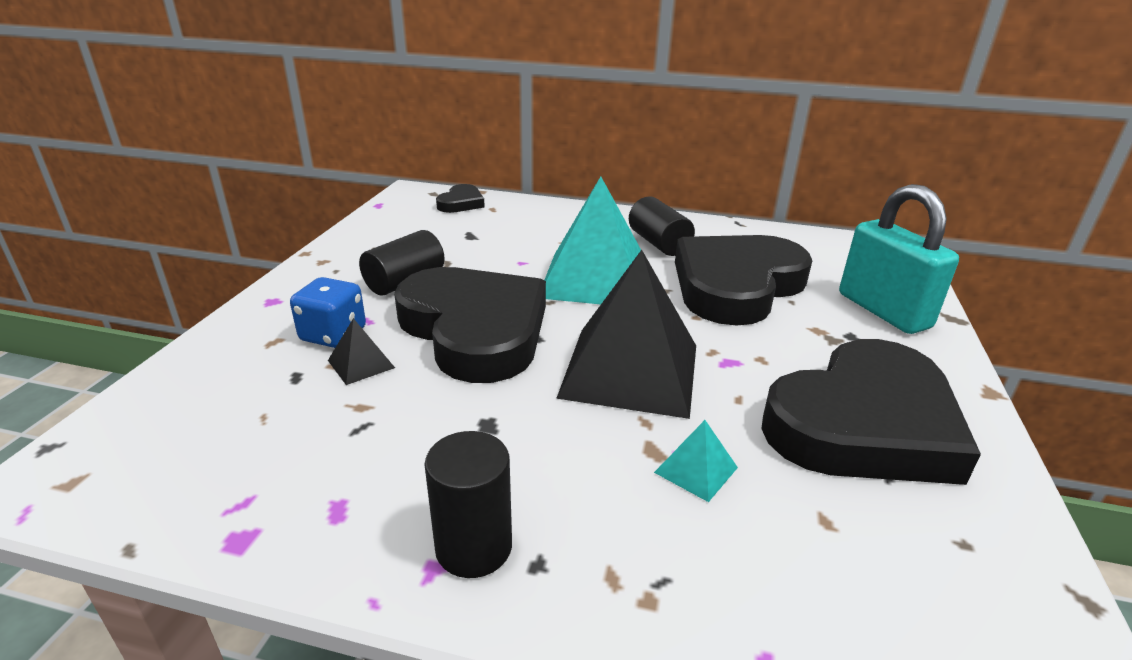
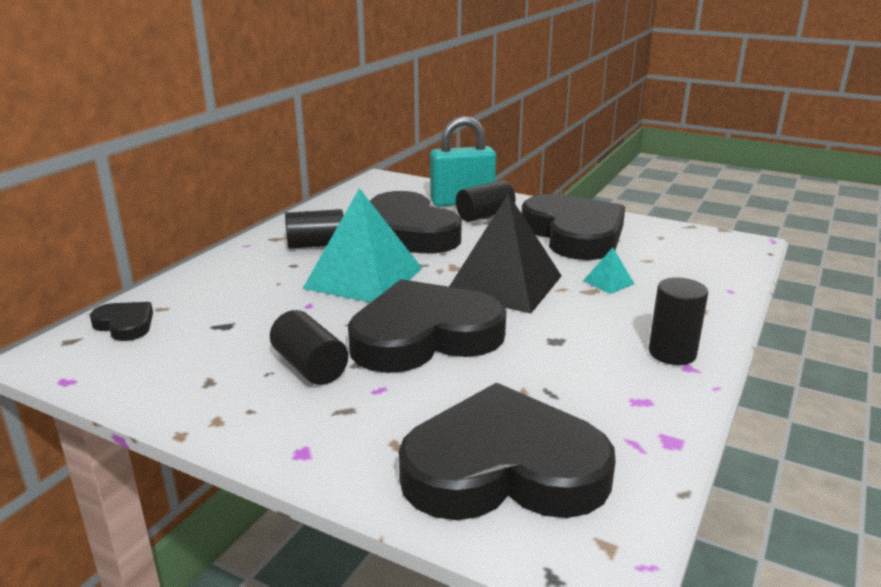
camera: 75 degrees left, 5 degrees down
(220, 404) = (503, 468): none -> black heart
(333, 335) = (401, 408): blue dice -> none
(361, 364) = (459, 392): black pyramid -> none
(851, 334) = (485, 216): none -> black cylinder

